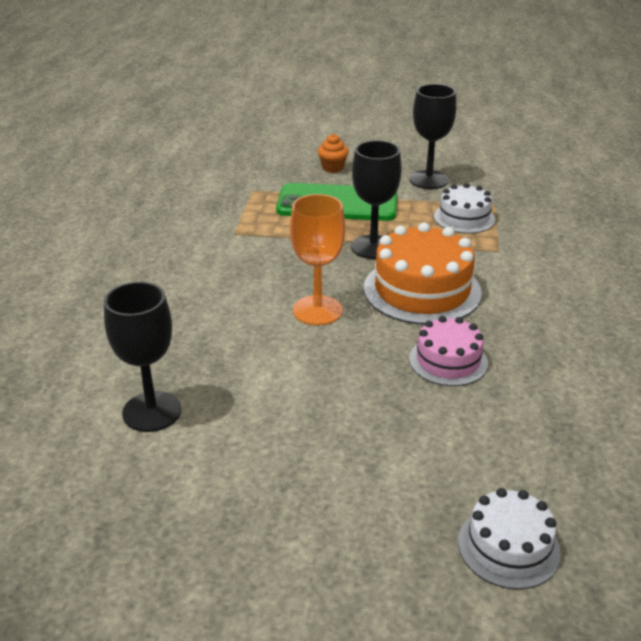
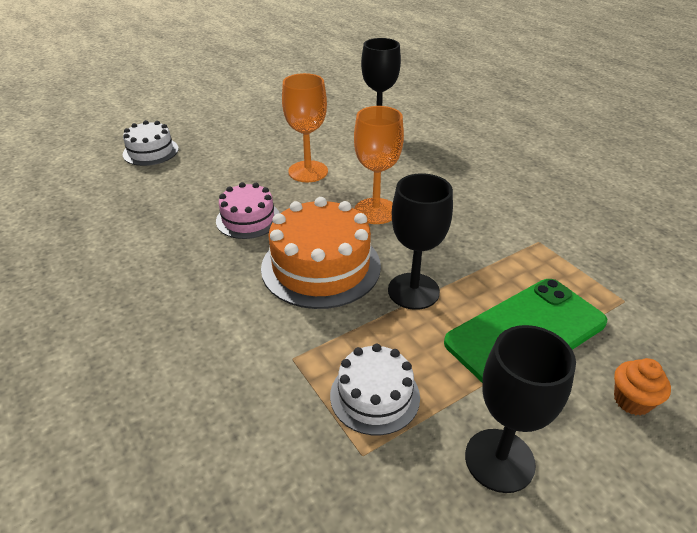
camera: 140 degrees right, 5 degrees up
(325, 388) = (308, 171): none -> orange goblet

